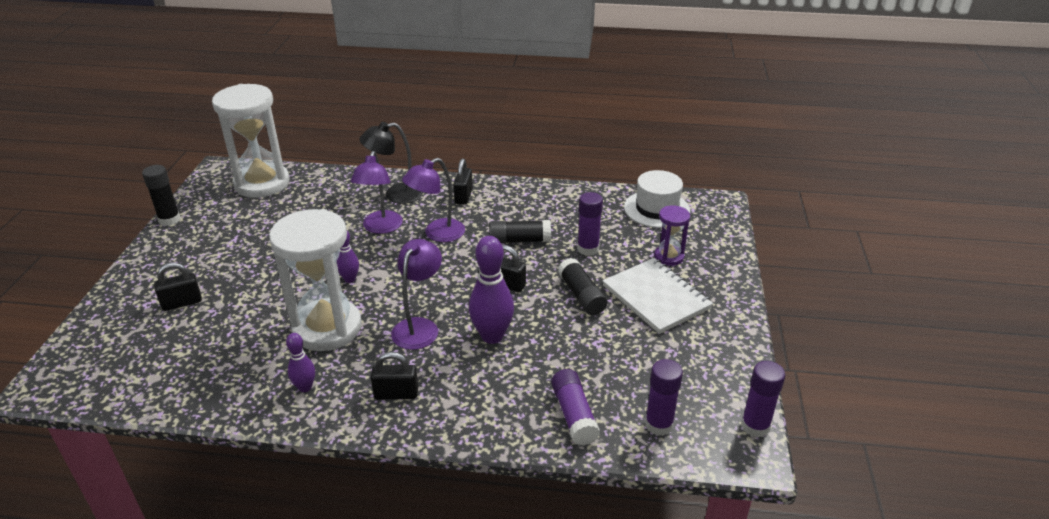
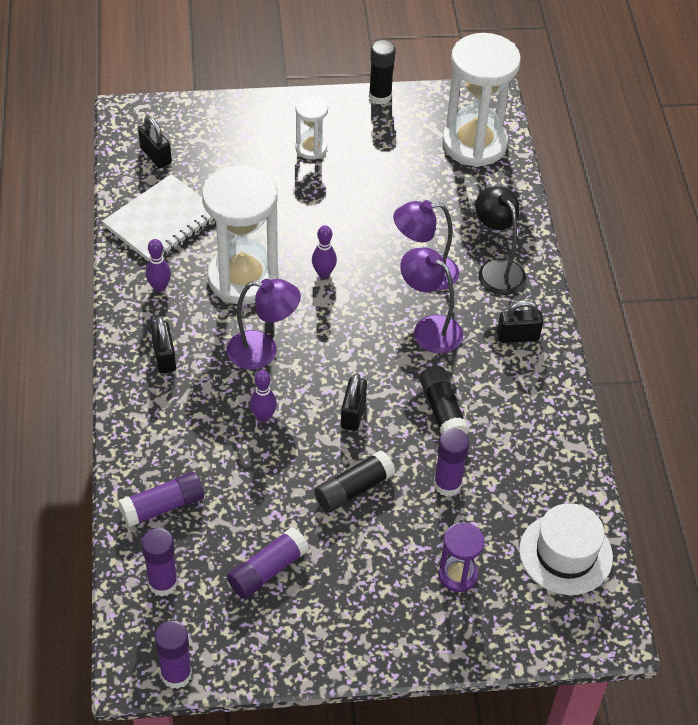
camera: 75 degrees right, 15 degrees up
(182, 303) = (252, 158): black padlock -> black padlock (156, 156)
(198, 266) = (311, 148): none -> white hourglass
(492, 336) = (263, 417): purple bowling pin -> purple bowling pin, size x0.55
(653, 355) = (267, 570): none -> purple glue stick
(656, 297) = (370, 566): white notebook -> white notebook (161, 221)

